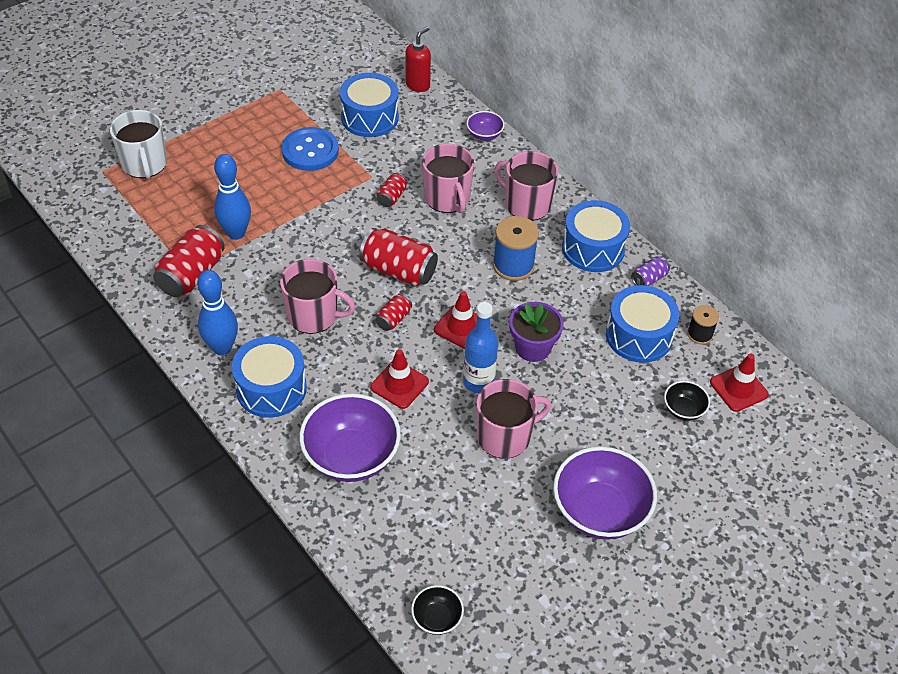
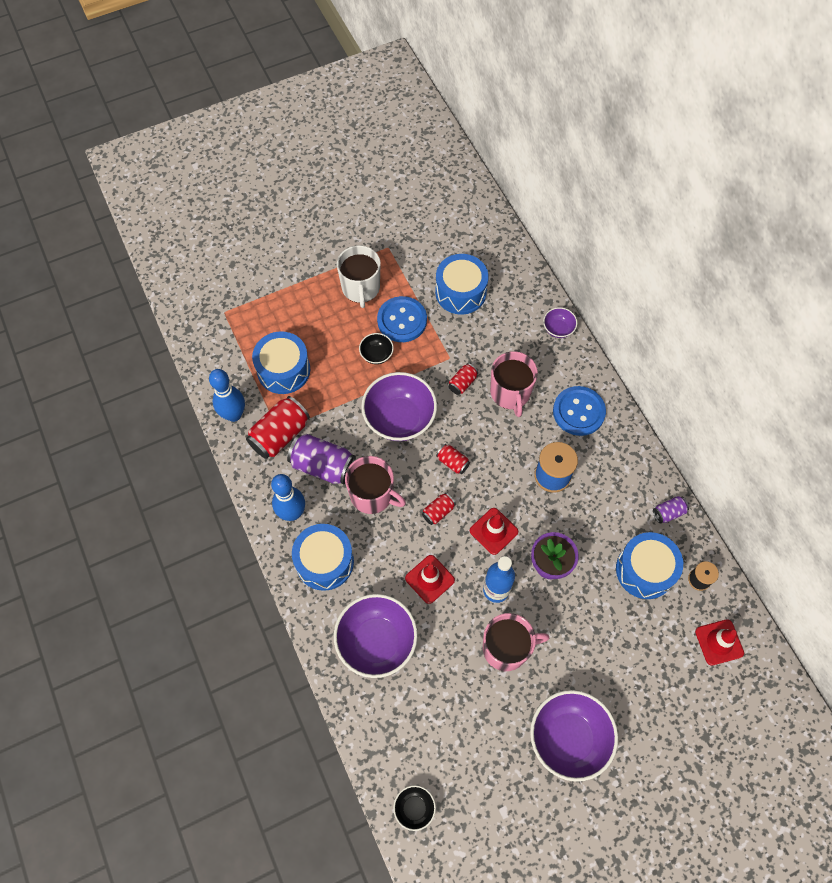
camera: 15 degrees right, 15 degrees up
(144, 164) = (260, 311): white mug -> white mug (361, 288)
(236, 233) = (323, 398): blue bowling pin -> blue bowling pin (234, 414)
(249, 297) = (323, 466): none -> purple can
(328, 239) = (399, 418): none -> purple bowl
(399, 270) = (453, 462): red can -> red can, size x0.51
(418, 85) = (510, 262): red soap dispenser -> none
(526, 204) = (578, 412): pink mug -> blue button
(593, 248) = (627, 470): blue drum -> blue drum (283, 370)
(683, 410) = (665, 654): black bowl -> black bowl (376, 354)

